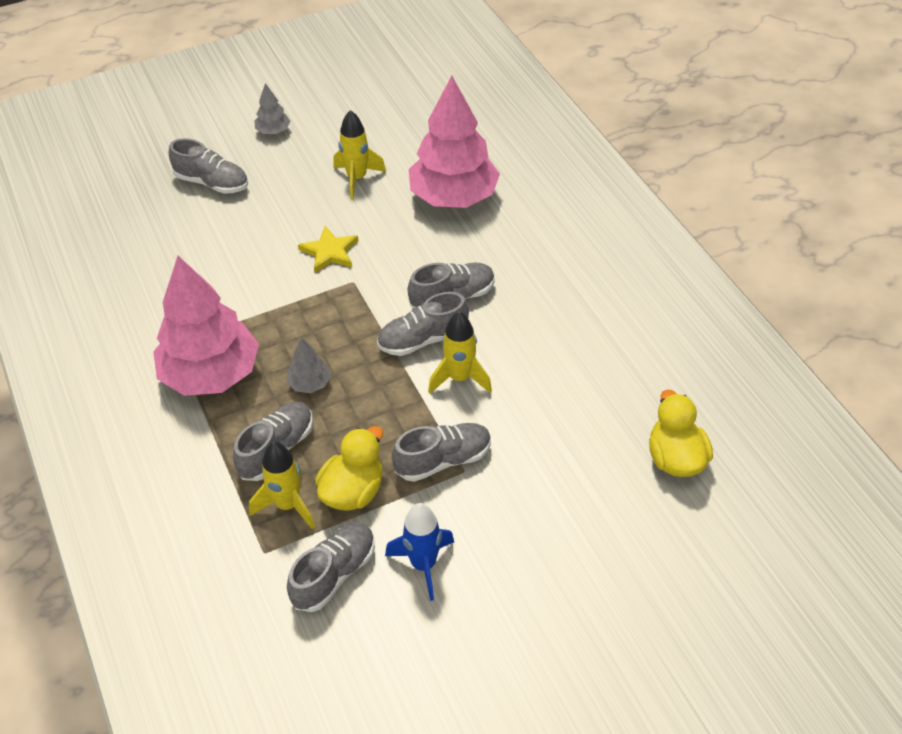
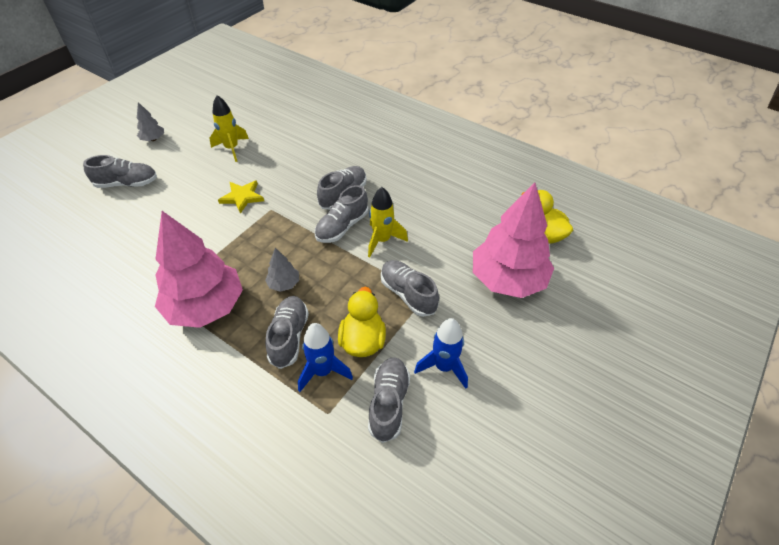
camera: 30 degrees left, 0 degrees up
(288, 505) = (323, 371): yellow rocket -> blue rocket
(443, 460) = (408, 294): grey shoe -> grey shoe turned 75 degrees counterclockwise
(453, 197) = (303, 139): pink tree -> pink tree (508, 279)

